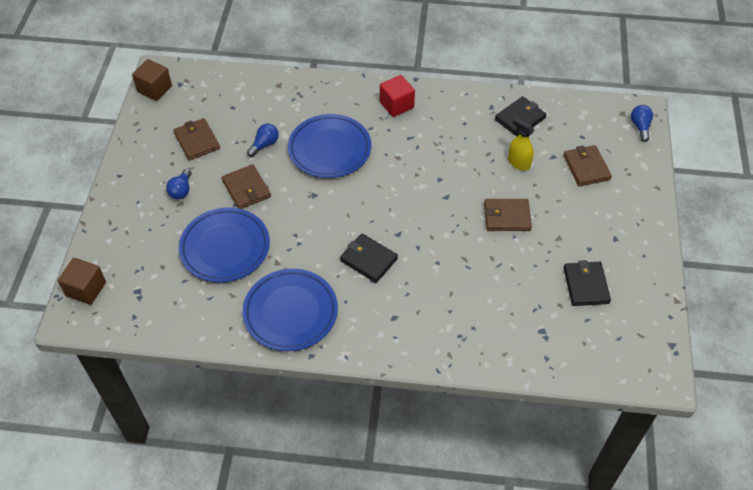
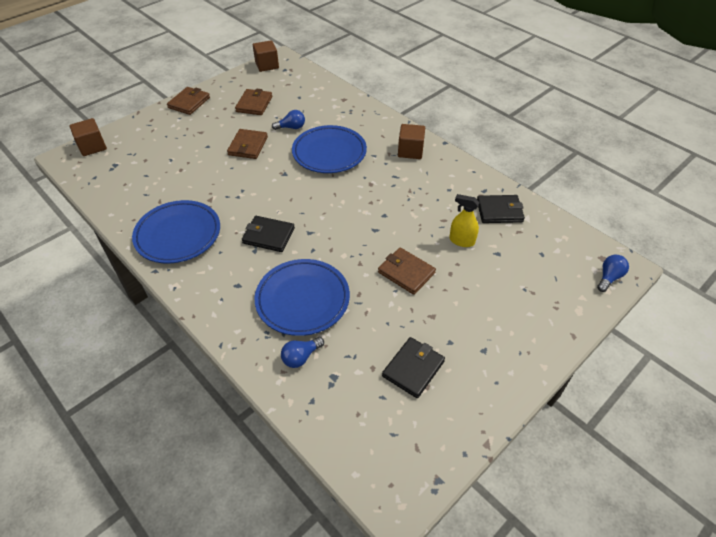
camera: 40 degrees right, 5 degrees down
(181, 190) = (210, 125): blue light bulb -> blue light bulb (301, 357)
(225, 248) = (191, 171): blue plate -> blue plate (302, 300)
(369, 259) = (268, 236): black wallet -> black wallet turned 60 degrees counterclockwise
(396, 105) = (410, 151): red cube -> brown cube
(518, 163) = (461, 241): yellow spray bottle -> yellow spray bottle turned 60 degrees counterclockwise
(586, 167) = (519, 279): brown wallet -> brown wallet (189, 103)

